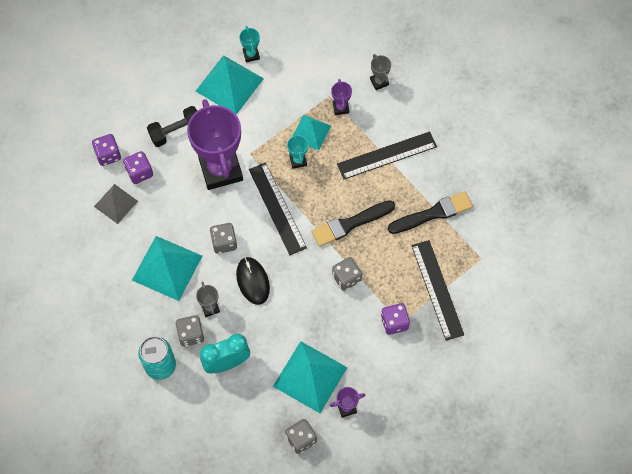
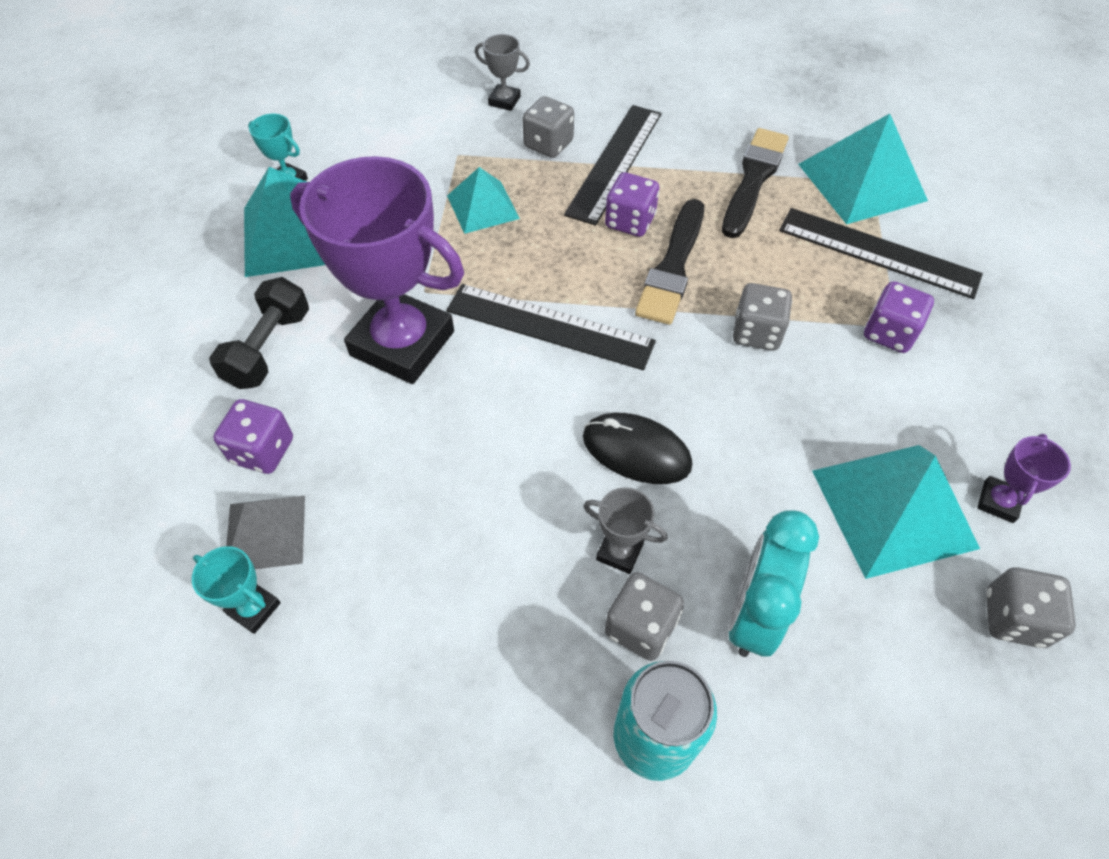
camera: 45 degrees left, 10 degrees down
(108, 155) = (173, 469): purple dice -> purple dice (630, 221)
(167, 268) = (473, 555): turquoise pyramid -> turquoise pyramid (862, 182)
(224, 242) = (525, 435): grey dice -> grey dice (548, 144)
(298, 160) = (506, 249): turquoise trophy -> turquoise trophy (254, 608)
(340, 108) = (489, 156): purple trophy -> none

